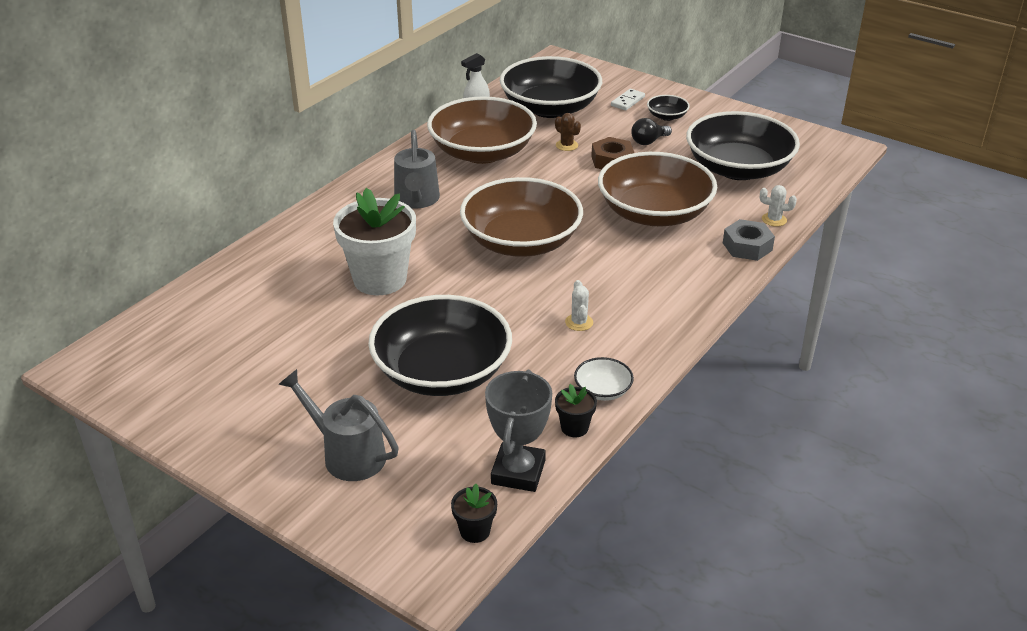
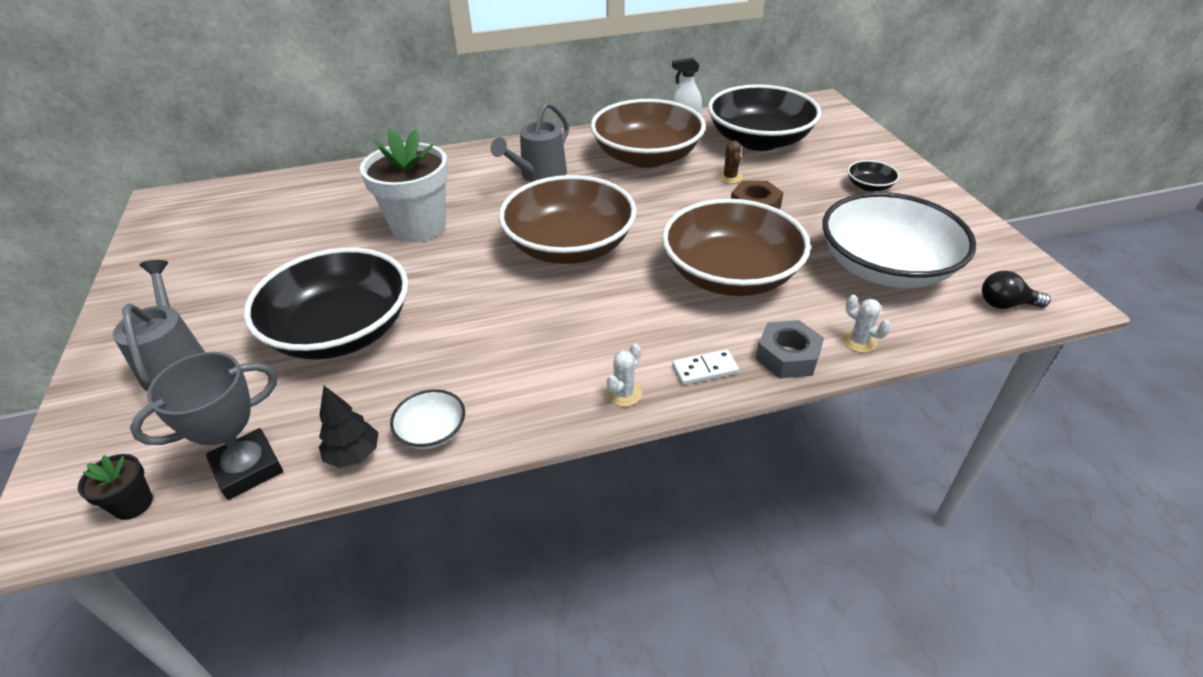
camera: 40 degrees right, 5 degrees up
(574, 428) = (354, 455): black flower pot -> black tree
(579, 322) = (510, 348): white cactus -> white cactus (624, 393)
(627, 101) = (845, 159): white domino -> white domino (704, 369)
(648, 141) = (817, 203): black light bulb -> black light bulb (1005, 304)
(738, 168) = (885, 267): black bowl -> white bowl

